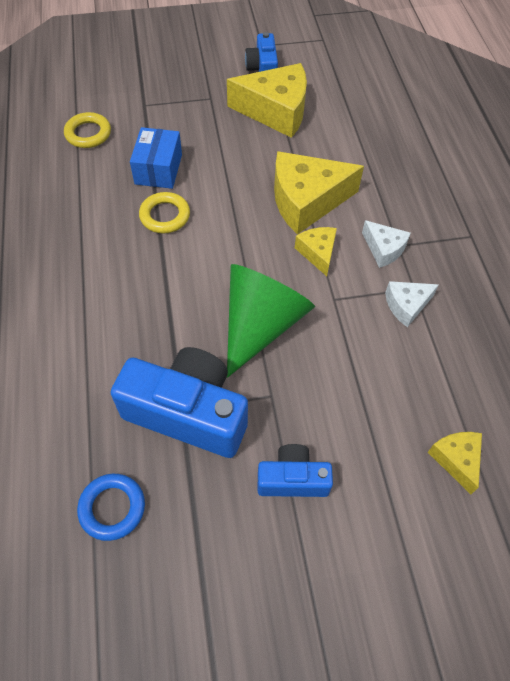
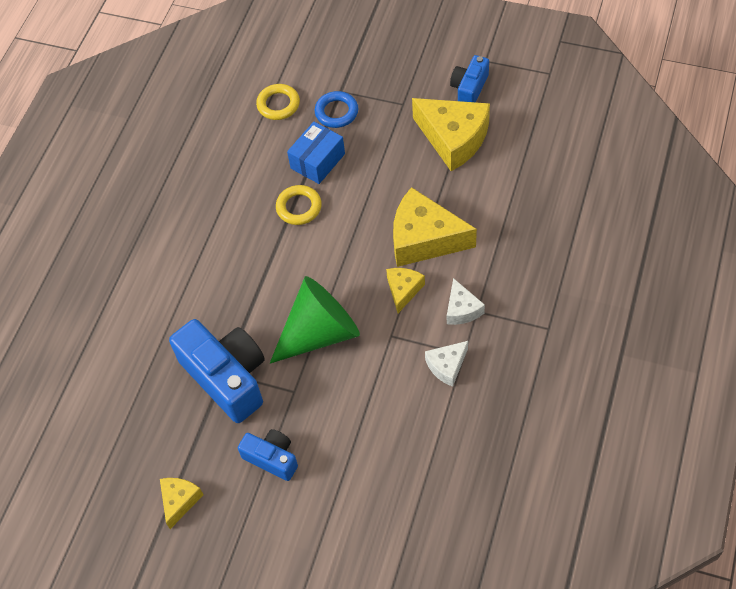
camera: 35 degrees right, 0 degrees up
(112, 508) = (141, 421): blue ring -> blue ring (336, 112)
(406, 305) = (447, 366): white cheese -> white cheese turned 45 degrees counterclockwise
(456, 460) = (400, 501): yellow cheese -> yellow cheese (179, 501)

